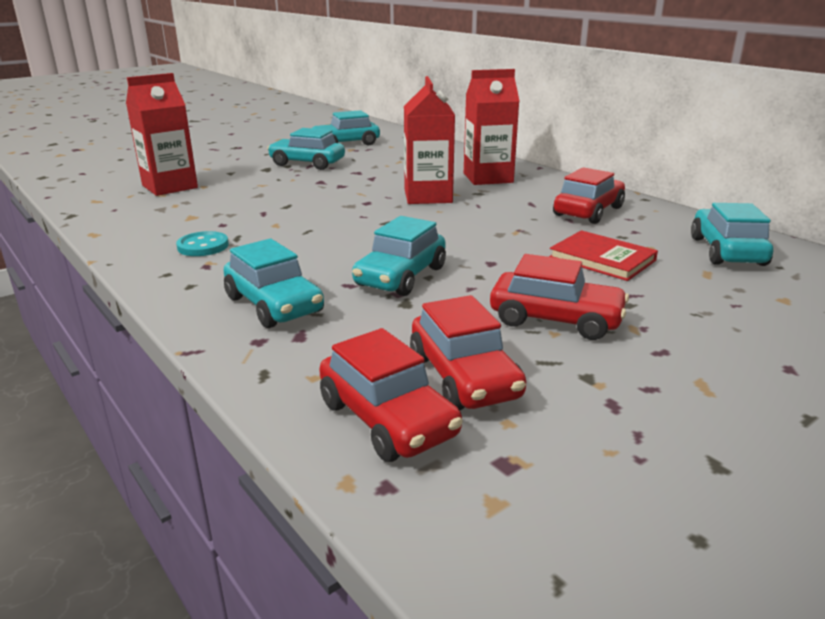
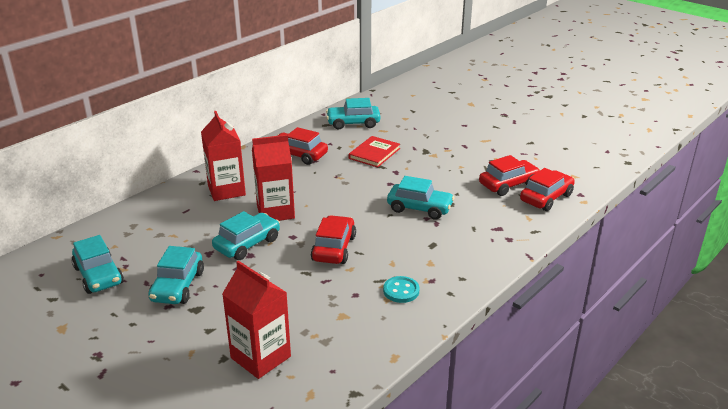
camera: 100 degrees left, 5 degrees up
(274, 305) = (471, 242): turquoise car -> turquoise car (247, 244)
(555, 319) = (448, 166): red car -> red car (334, 248)

